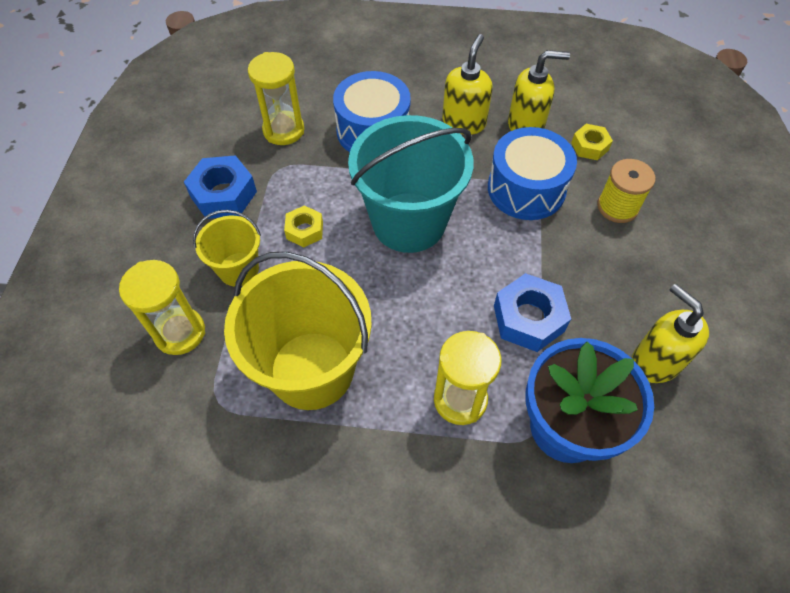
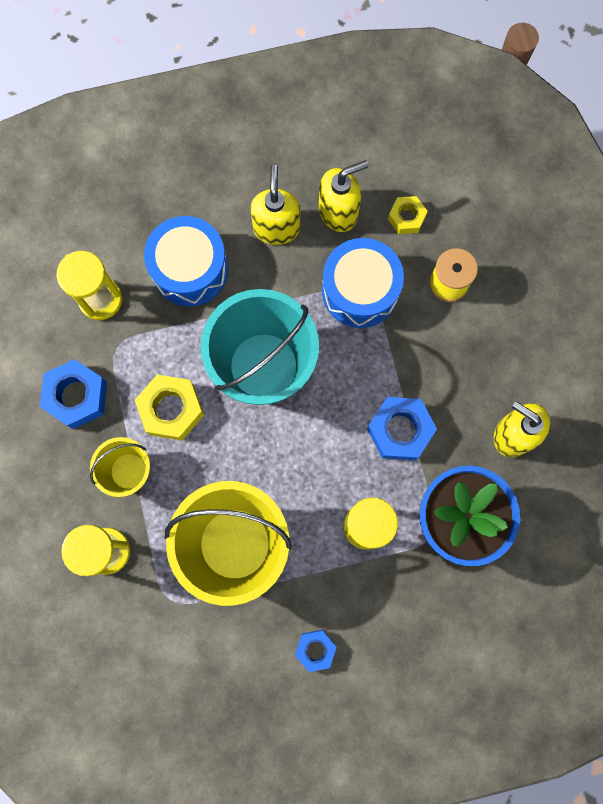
camera: 20 degrees left, 20 degrees up
(304, 230) = (171, 409): yellow nut -> yellow nut, size x1.67
(353, 515) = (315, 649): none -> blue nut

